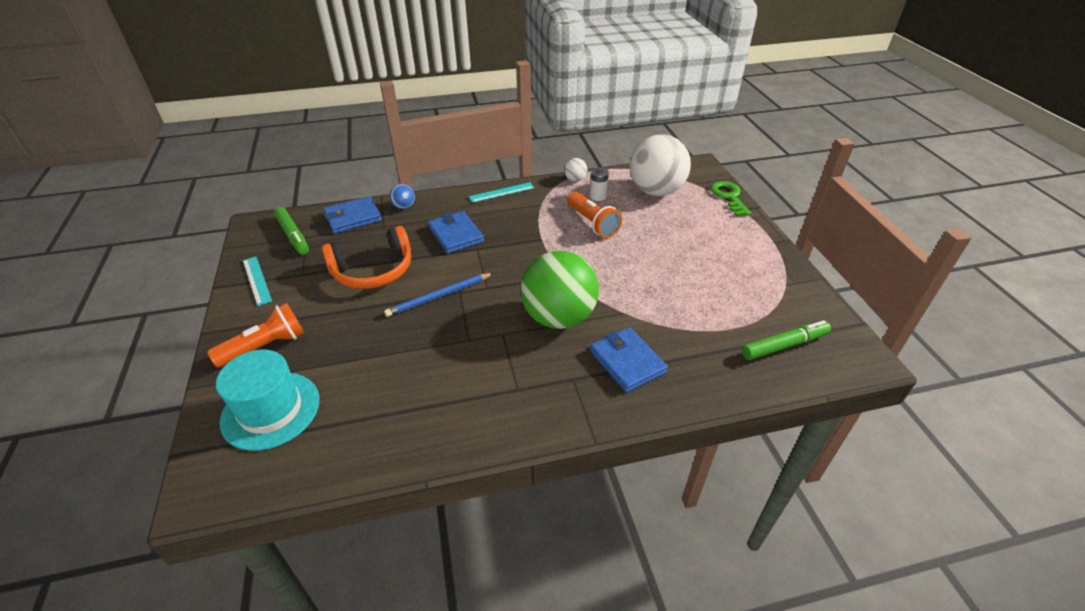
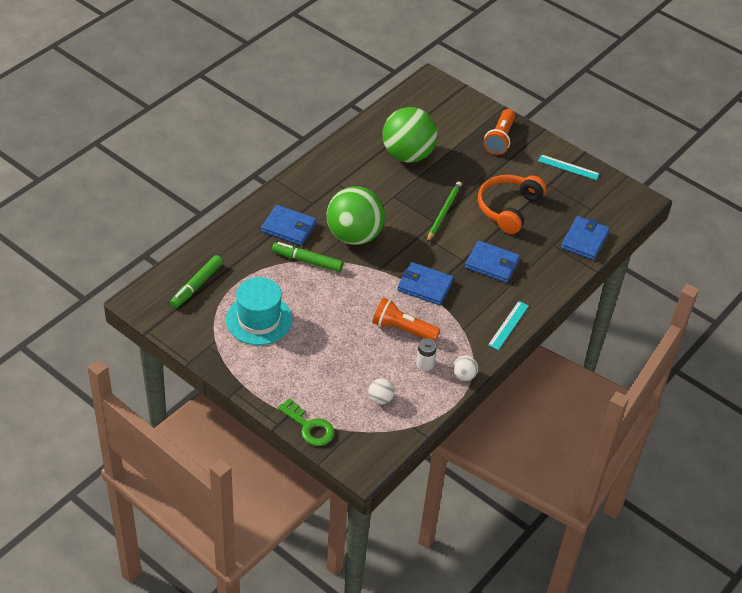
camera: 140 degrees right, 5 degrees up
(271, 410) = (450, 117): turquoise hat -> turquoise hat (259, 319)
(293, 235) = (600, 205): green marker -> green marker (307, 261)
(391, 383) = (407, 155): none -> green ball
(404, 207) = (563, 269): blue ball -> none
(439, 296) = (443, 212): blue pencil -> green pencil
(537, 244) = (425, 286): none -> blue wallet
(655, 191) = (380, 399): white ball -> white ball, size x0.40

